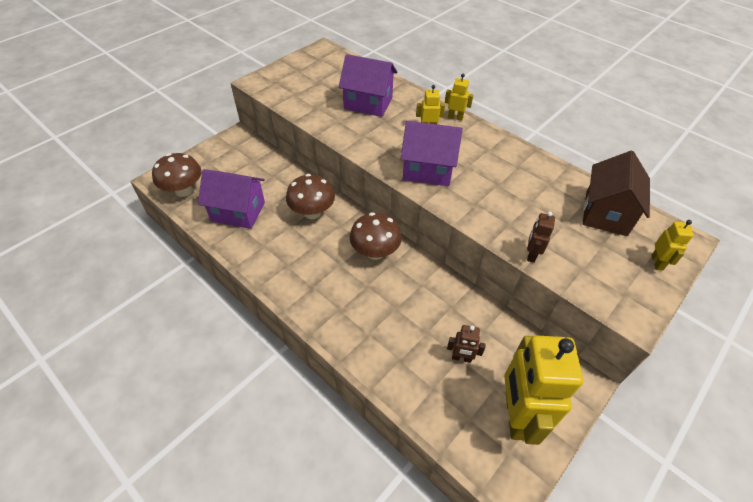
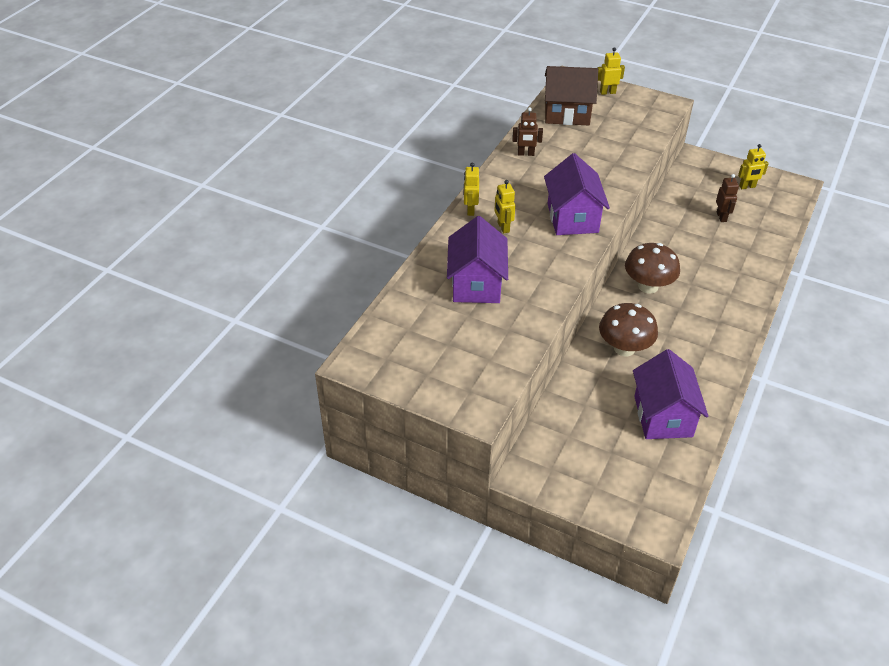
camera: 105 degrees left, 5 degrees down
(183, 190) = (662, 489): brown mushroom -> none
(516, 416) = (747, 187): yellow robot -> yellow robot, size x0.43
(531, 254) = (642, 149): brown robot -> brown robot (525, 154)

